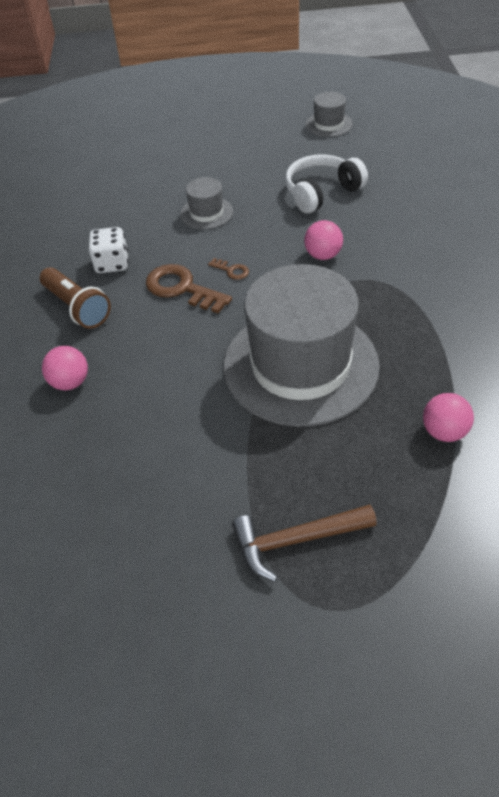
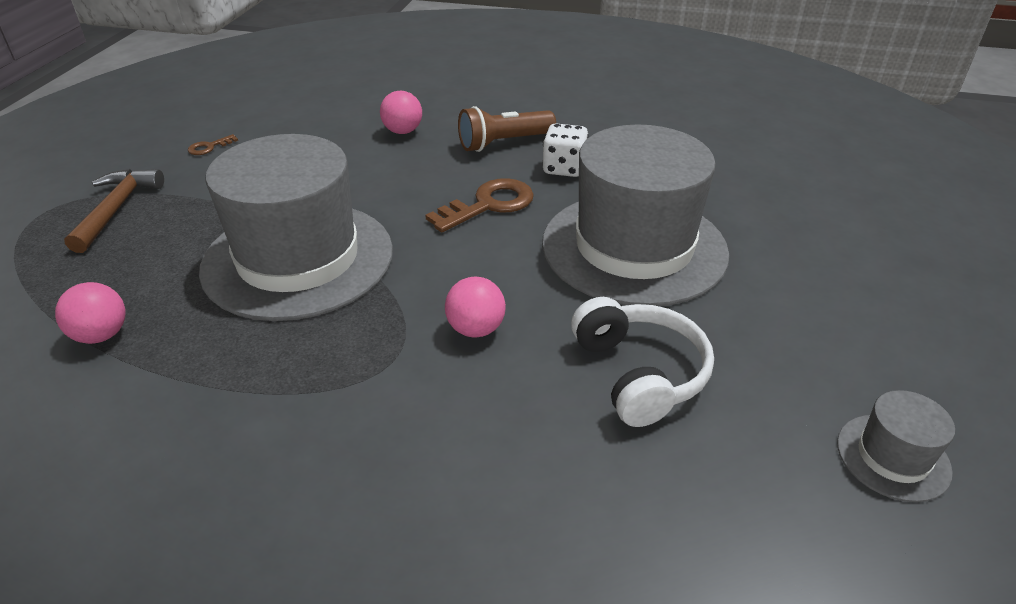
camera: 105 degrees right, 10 degrees down
(206, 213) = (634, 247): grey hat -> grey hat, size x2.36
(231, 270) = (497, 244): brown key -> brown key (209, 147)

